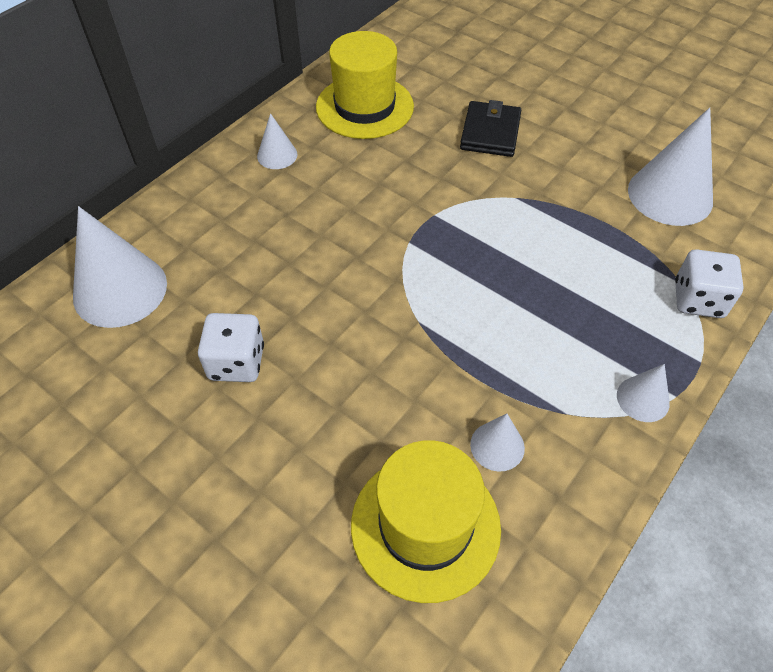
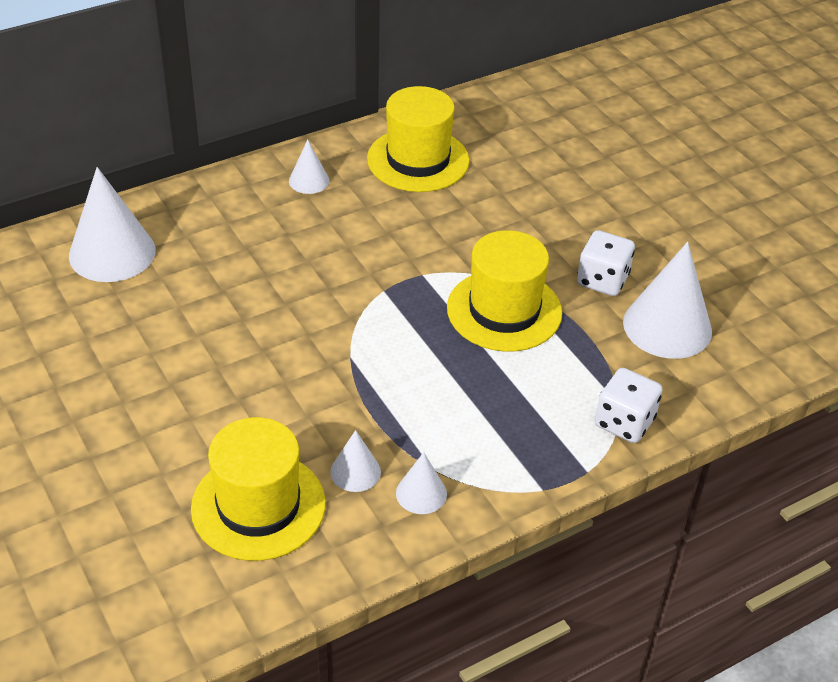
camera: 20 degrees right, 10 degrees down
(236, 362) = (176, 338): white dice -> white dice (602, 280)
(490, 132) = (526, 218): black wallet -> none
(527, 226) = (504, 310): none -> yellow hat
(643, 399) = (510, 481): white cone -> white cone (421, 493)

